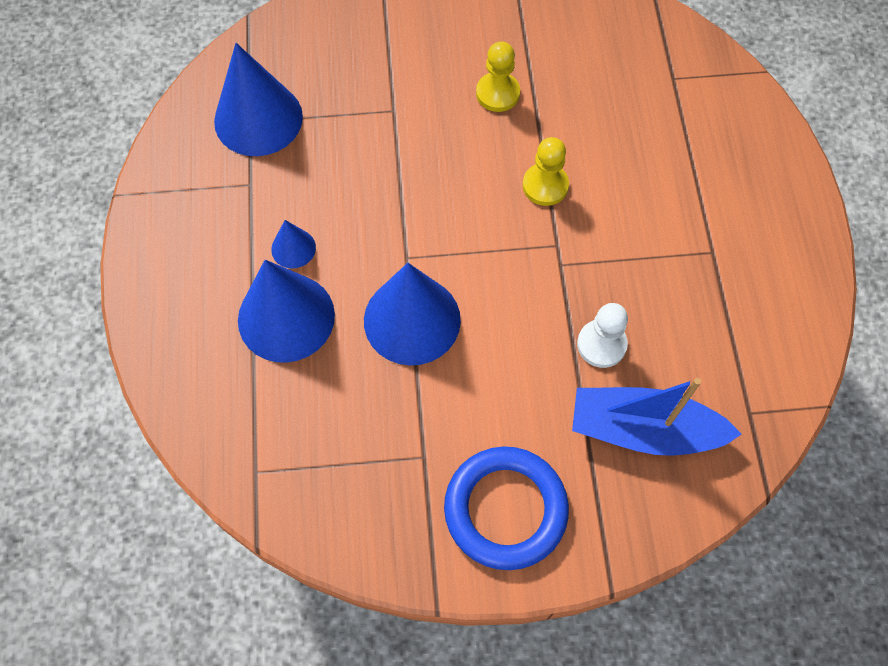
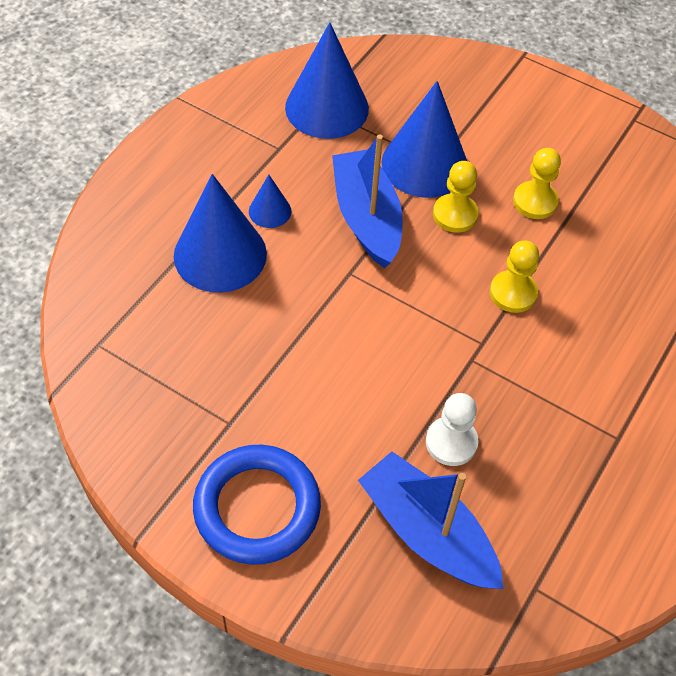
camera: 35 degrees right, 10 degrees down
(378, 199) = (366, 218): none -> blue boat
(412, 320) = (312, 319): blue cone -> blue cone (424, 164)
(446, 147) = (455, 214): none -> yellow pawn

